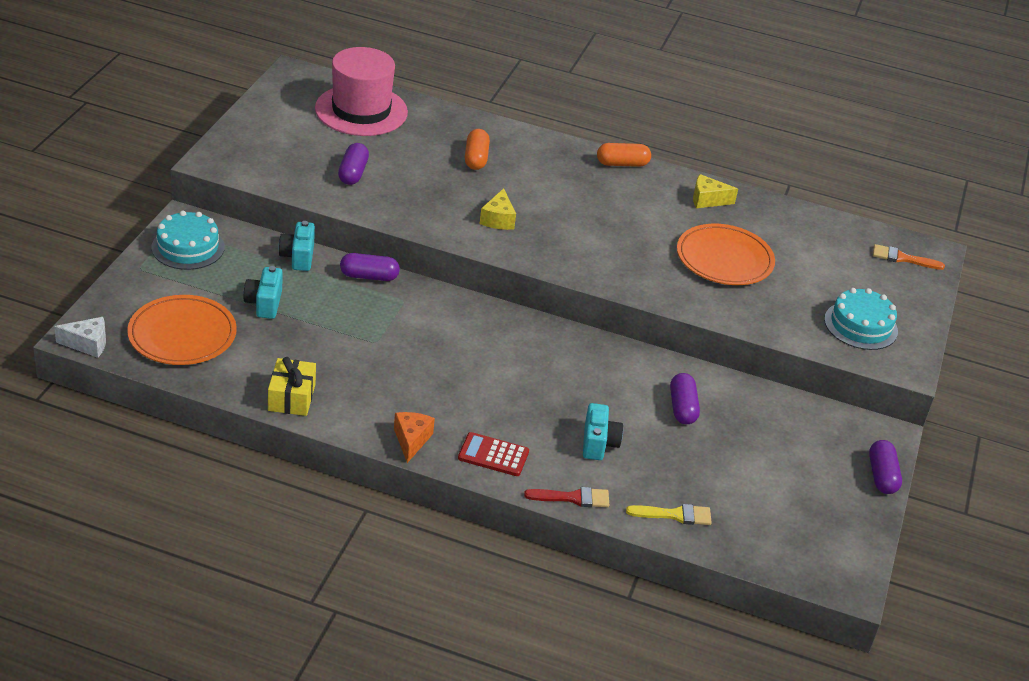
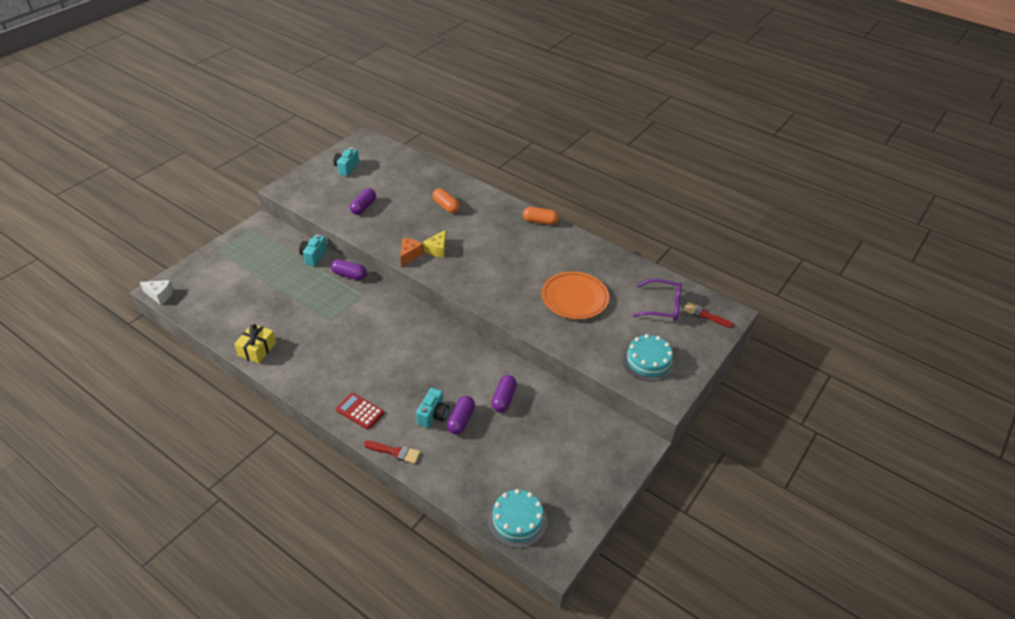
camera: 20 degrees right, 5 degrees up
(182, 335) = (217, 297): orange plate -> none
(188, 247) = (252, 241): turquoise cake -> turquoise cake (517, 520)
(264, 303) = (276, 284): turquoise camera -> turquoise camera (346, 168)
(361, 110) = (392, 167): pink hat -> none
(411, 440) = (313, 391): orange cheese -> orange cheese (409, 255)
(476, 158) = (446, 206): orange capsule -> orange capsule turned 60 degrees counterclockwise
(674, 515) = (457, 478): yellow brush -> none
(707, 200) = (585, 254): yellow cheese -> none
(844, 254) = (662, 306): none -> purple glasses
(882, 476) = (621, 476): purple capsule -> purple capsule (461, 420)
(902, 258) = (704, 315): orange brush -> red brush

